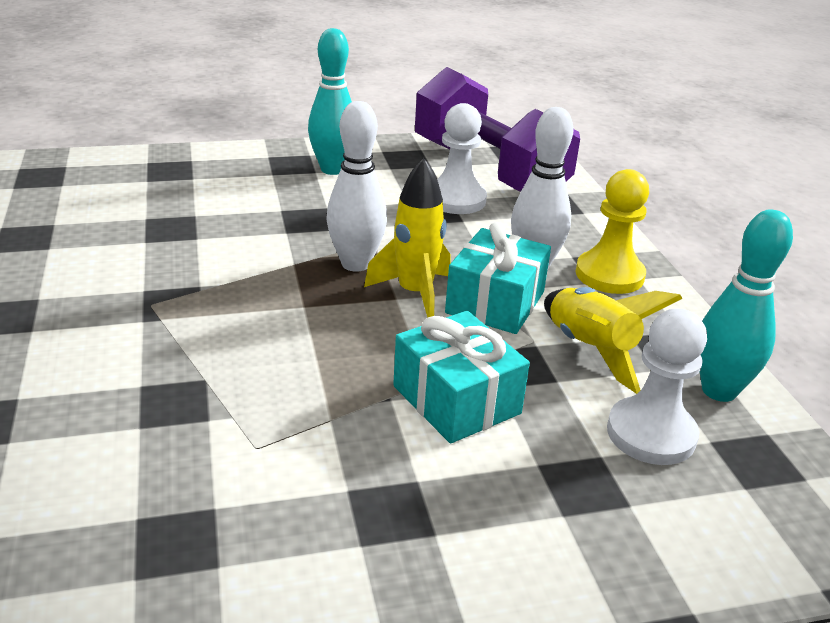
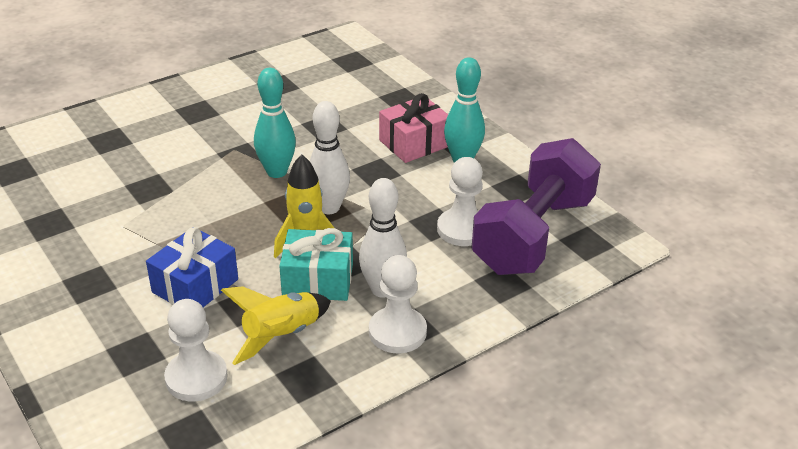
camera: 70 degrees right, 5 degrees up
(273, 185) = (414, 143): none -> pink gift
(456, 400) = (195, 286): turquoise gift -> blue gift
(609, 275) = (397, 332): yellow pawn -> white pawn
(719, 390) = (263, 409): turquoise bowling pin -> turquoise bowling pin (277, 172)

